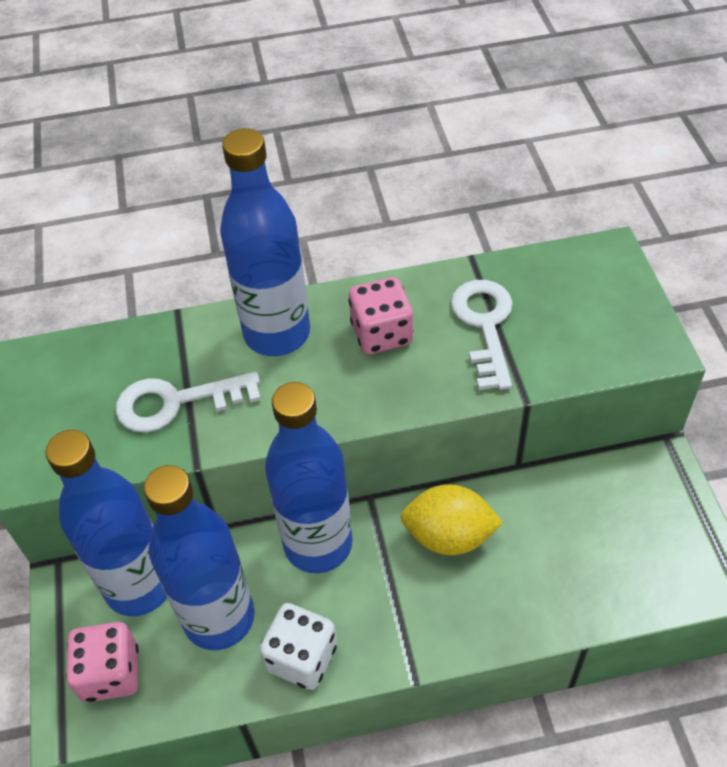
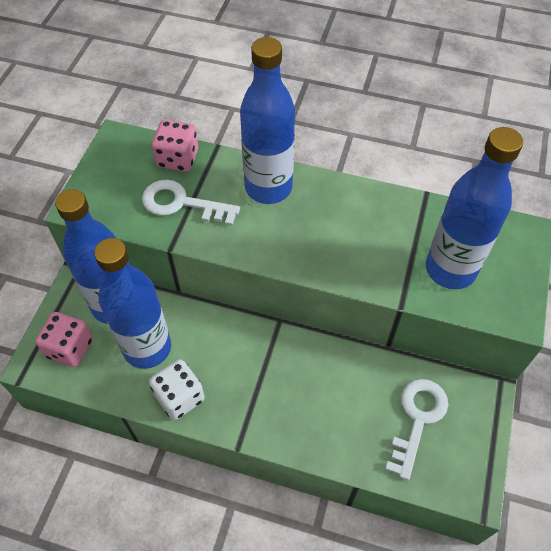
camera: 25 degrees right, 5 degrees up
(318, 544) = (230, 333): blue bottle -> blue bottle (450, 269)
(381, 333) = (334, 218): pink dice -> pink dice (178, 159)
(449, 536) = (313, 370): yellow lemon -> none
(484, 325) = (405, 243): white key -> white key (417, 419)

